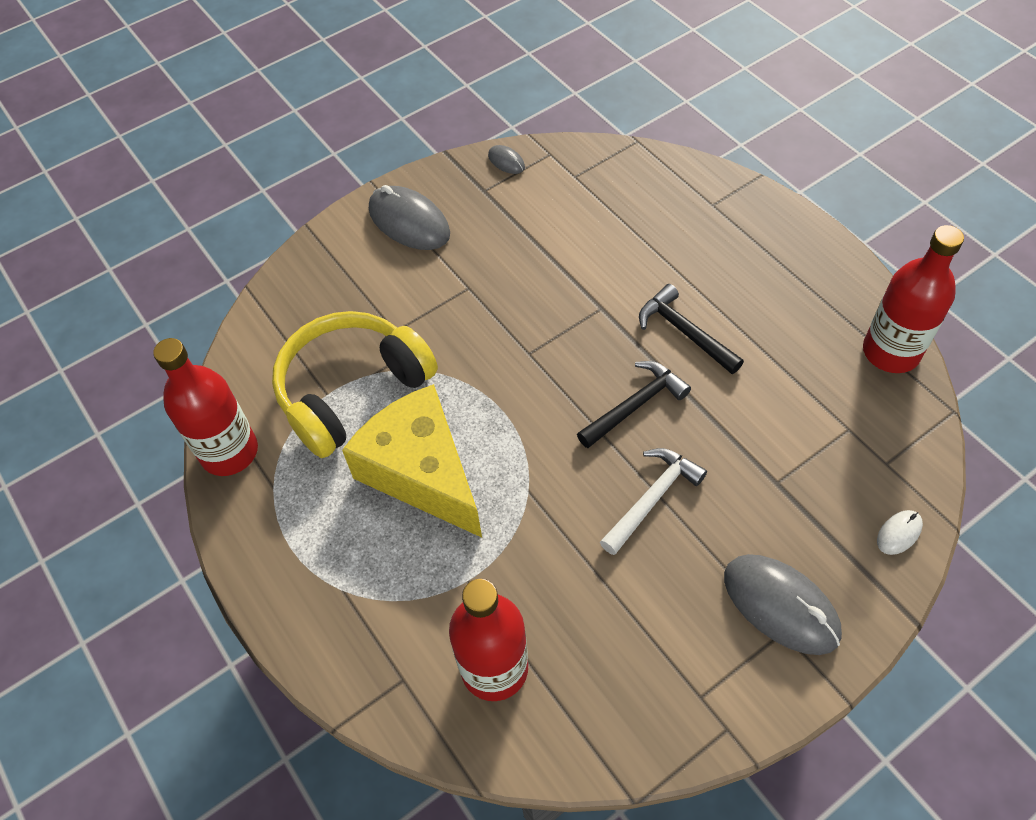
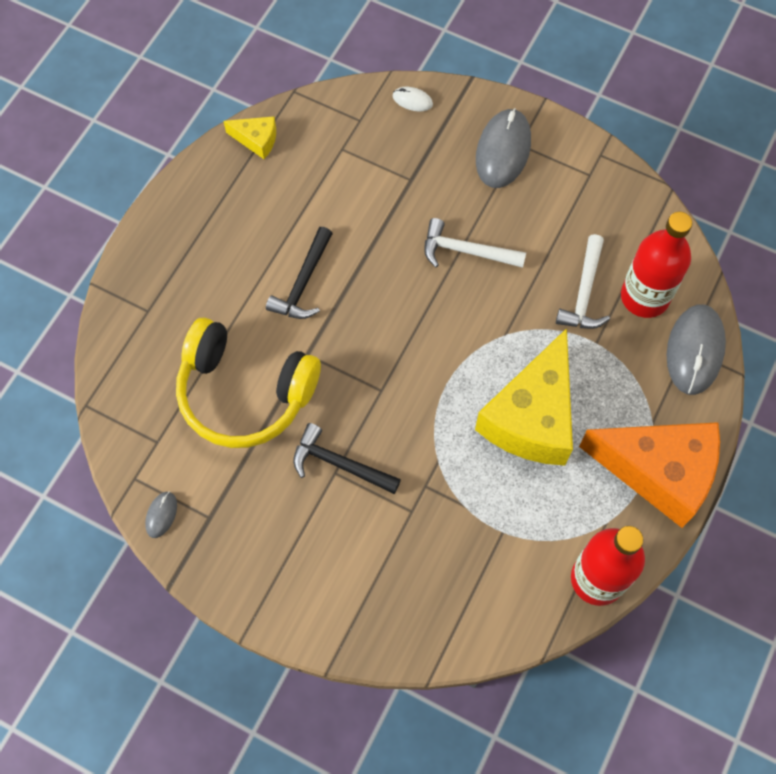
camera: 120 degrees left, 10 degrees up
(287, 565) = (658, 472): none -> orange cheese
(352, 390) = (488, 513): yellow headphones -> yellow headphones (244, 393)
(409, 222) = (280, 568): grey mouse -> grey mouse (695, 350)
(536, 600) = (584, 292): none -> white hammer
(635, 405) = (392, 292): black hammer -> black hammer (339, 464)
(890, 352) = (256, 140): red bottle -> yellow cheese

